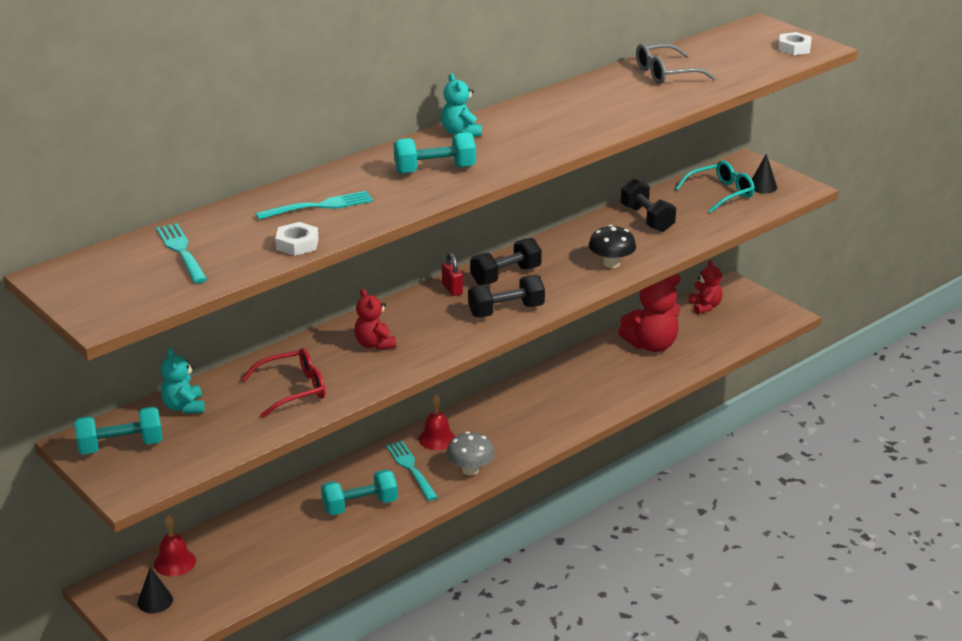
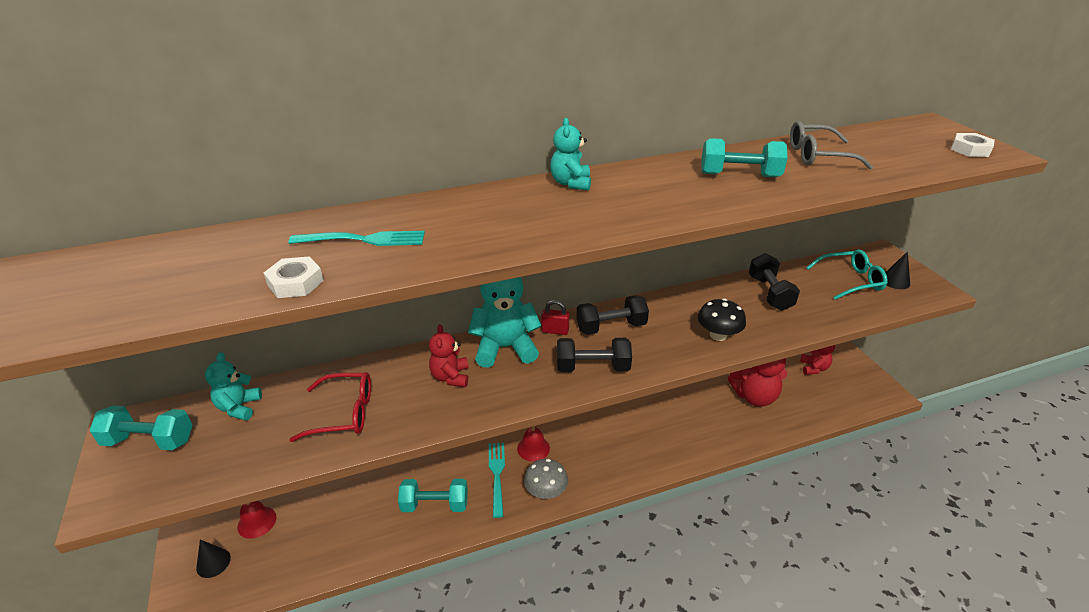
camera: 20 degrees right, 5 degrees up
(182, 251) = (177, 267): turquoise fork -> none
(411, 312) = (505, 348): none -> turquoise teddy bear
(435, 170) = (514, 219): turquoise dumbbell -> turquoise dumbbell (739, 175)
(452, 289) = (555, 331): red padlock -> red padlock turned 75 degrees counterclockwise

